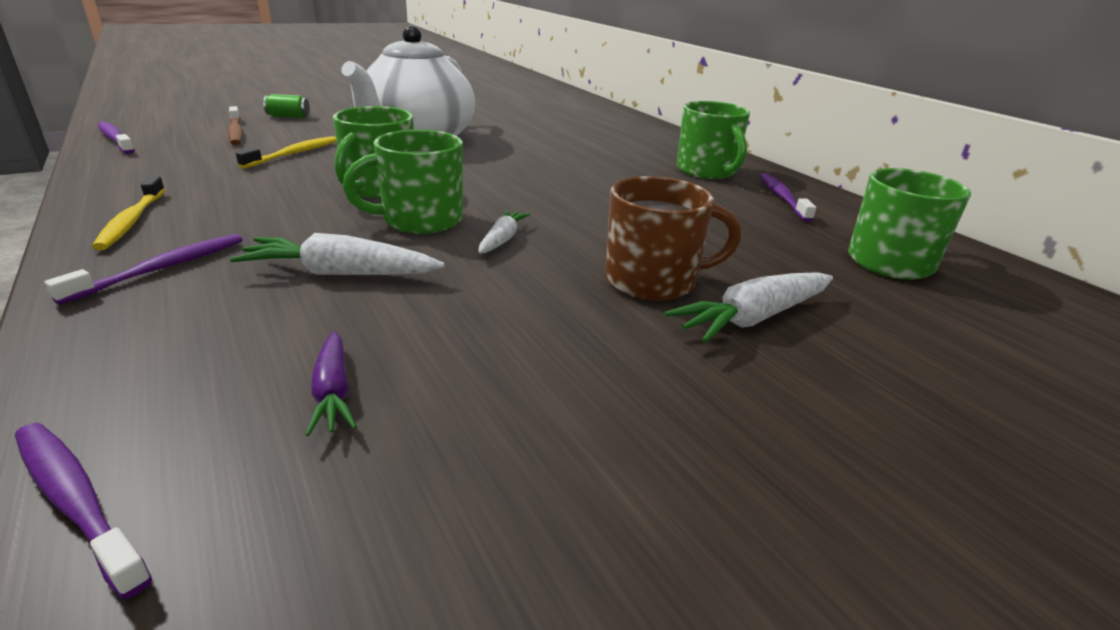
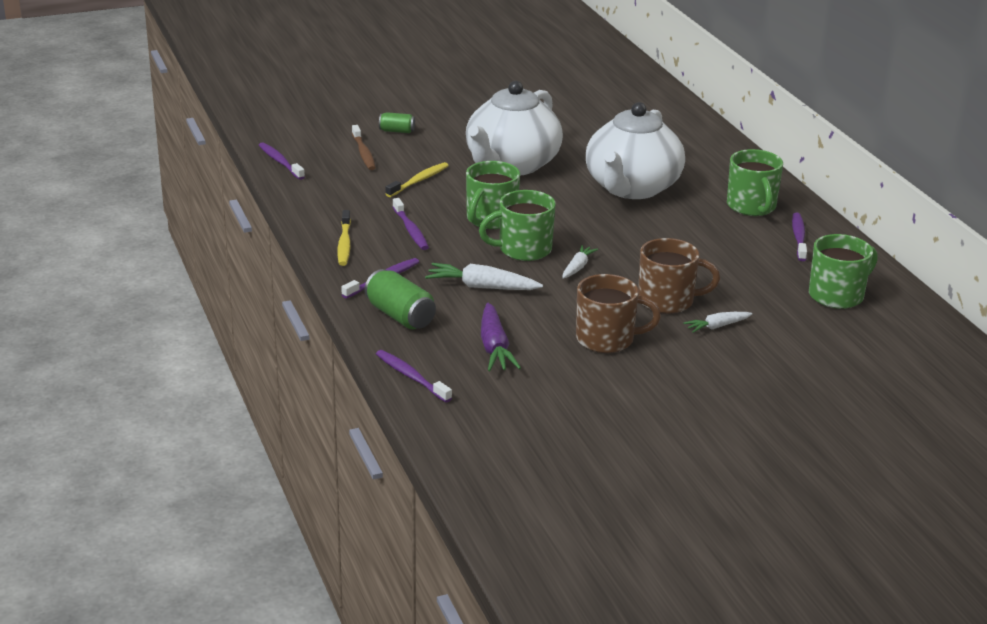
camera: 10 degrees right, 0 degrees up
(152, 334) = (400, 316): none -> green can
(254, 201) = (411, 230): none -> purple toothbrush
(333, 392) = (494, 347): purple carrot -> purple carrot, size x1.64
(561, 157) = (632, 188): none -> white teapot
(568, 356) = (606, 339): none -> brown mug
(753, 318) = (717, 326): white carrot -> white carrot, size x0.61

